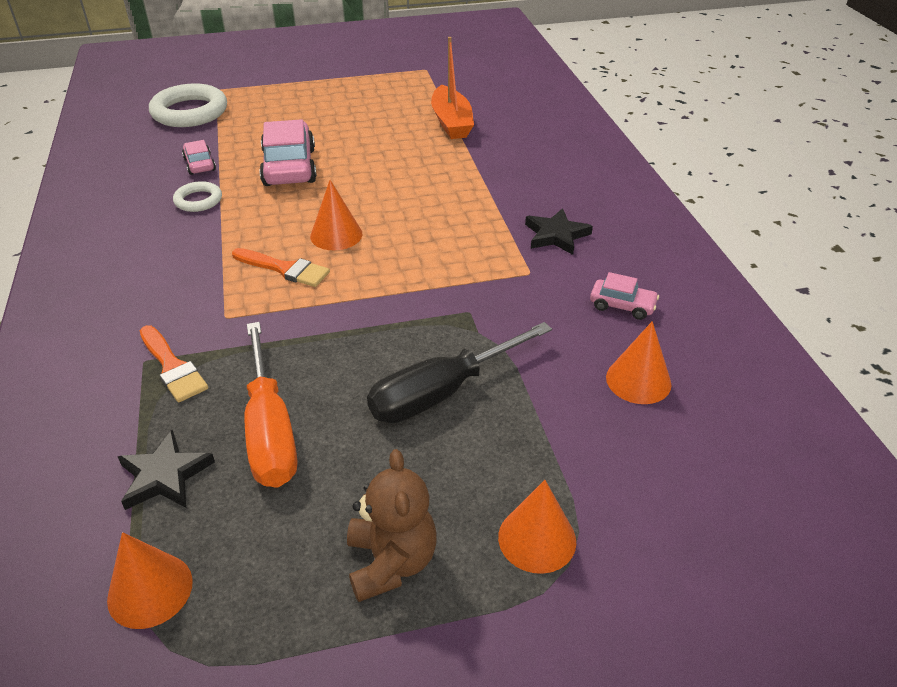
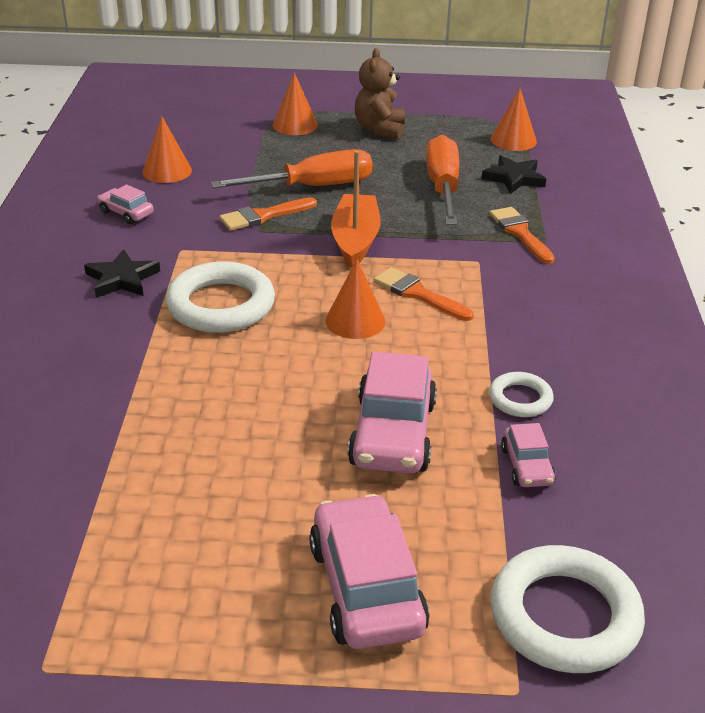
camera: 165 degrees left, 5 degrees down
(291, 107) = (366, 588): none -> pink car
(442, 392) = (312, 187): black screwdriver -> orange screwdriver
(451, 122) = (107, 481): orange boat -> orange boat (355, 240)
(455, 228) = (221, 305): none -> white ring
(476, 332) = (263, 216): none -> orange brush

